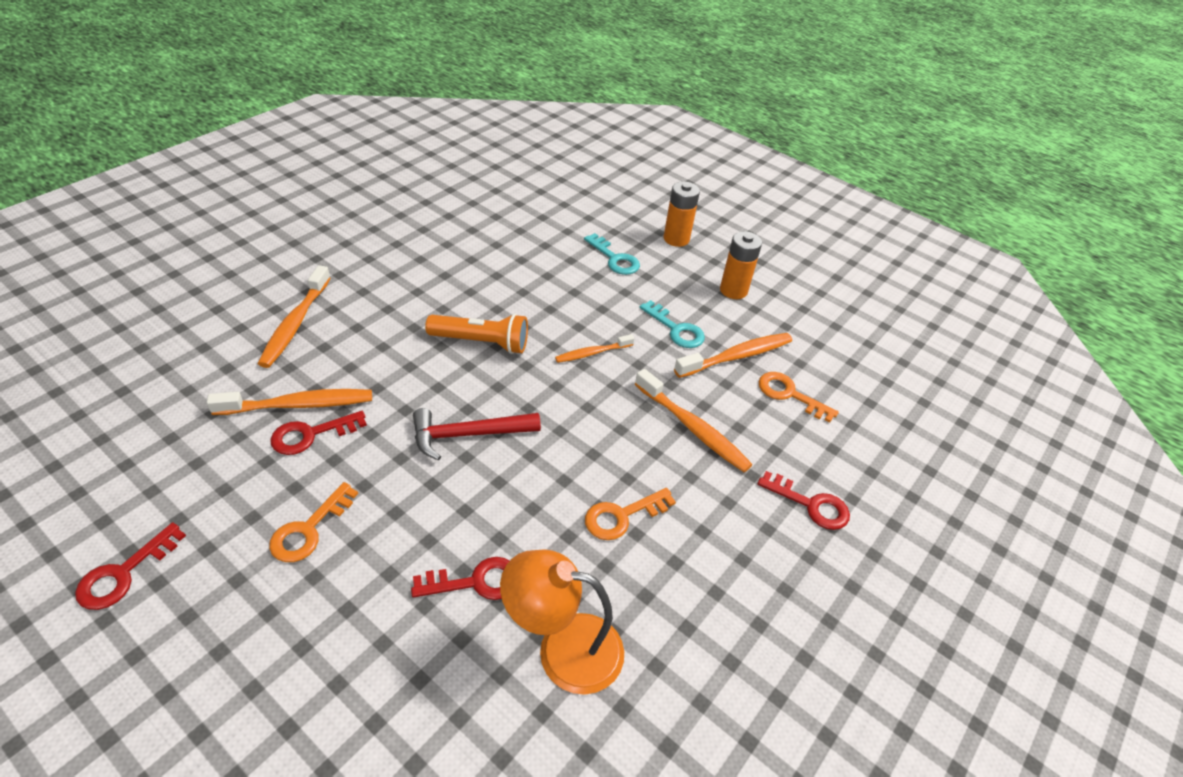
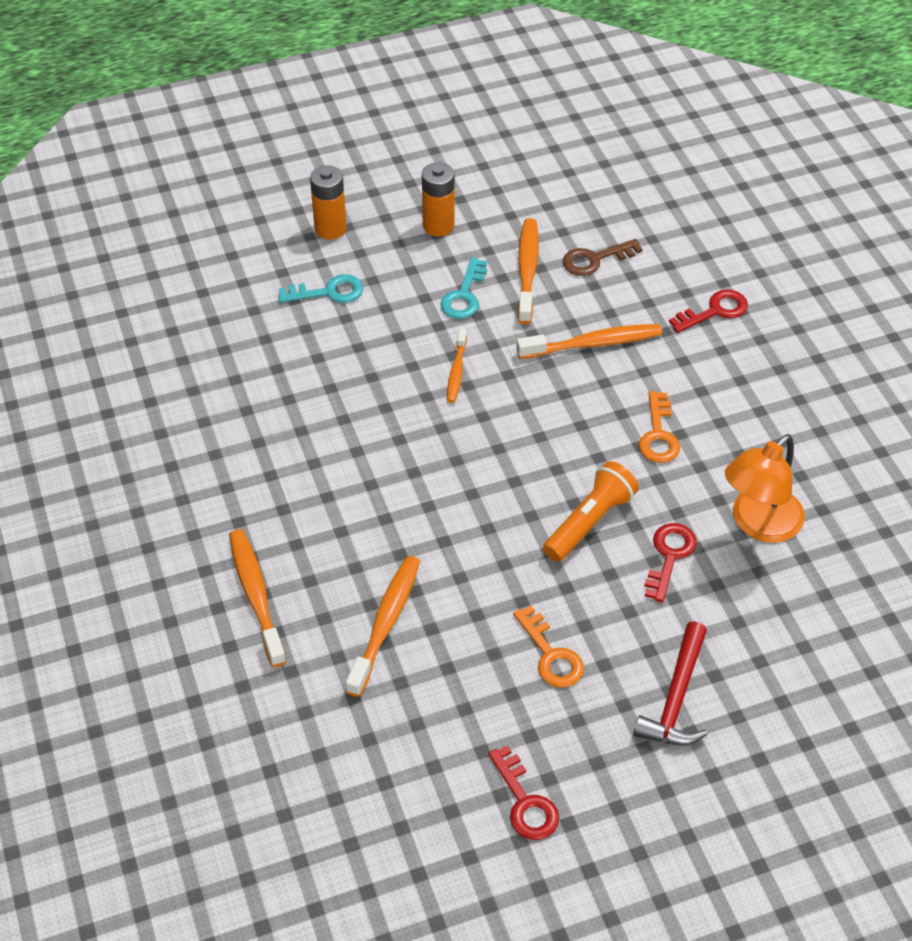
camera: 55 degrees left, 5 degrees up
(295, 324) = (256, 595): orange toothbrush -> orange toothbrush turned 150 degrees counterclockwise
(311, 434) = (433, 623): red key -> none
(468, 435) = (506, 504): red hammer -> red hammer (676, 697)
(481, 342) = (387, 449): orange flashlight -> orange flashlight (589, 522)
(676, 329) = (464, 295): turquoise key -> turquoise key turned 120 degrees clockwise
(790, 395) = (595, 259): orange key -> brown key

